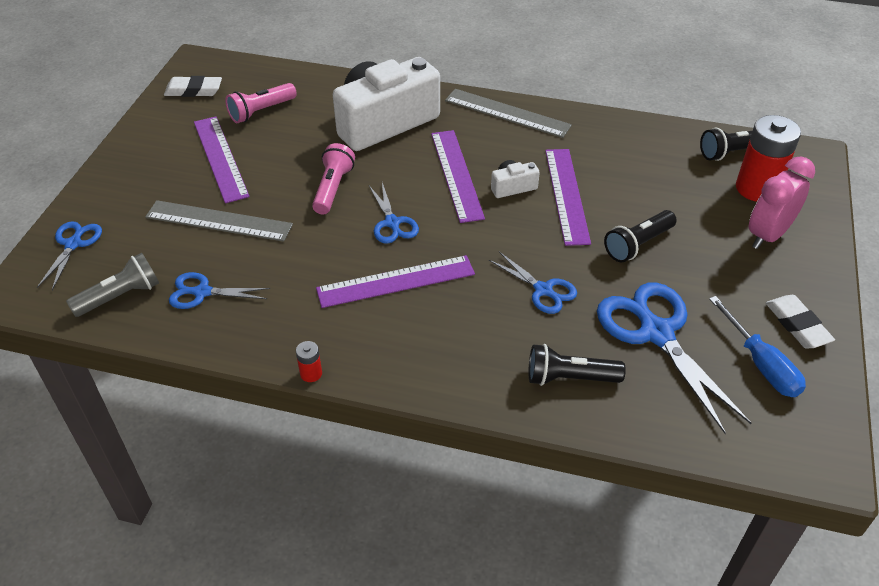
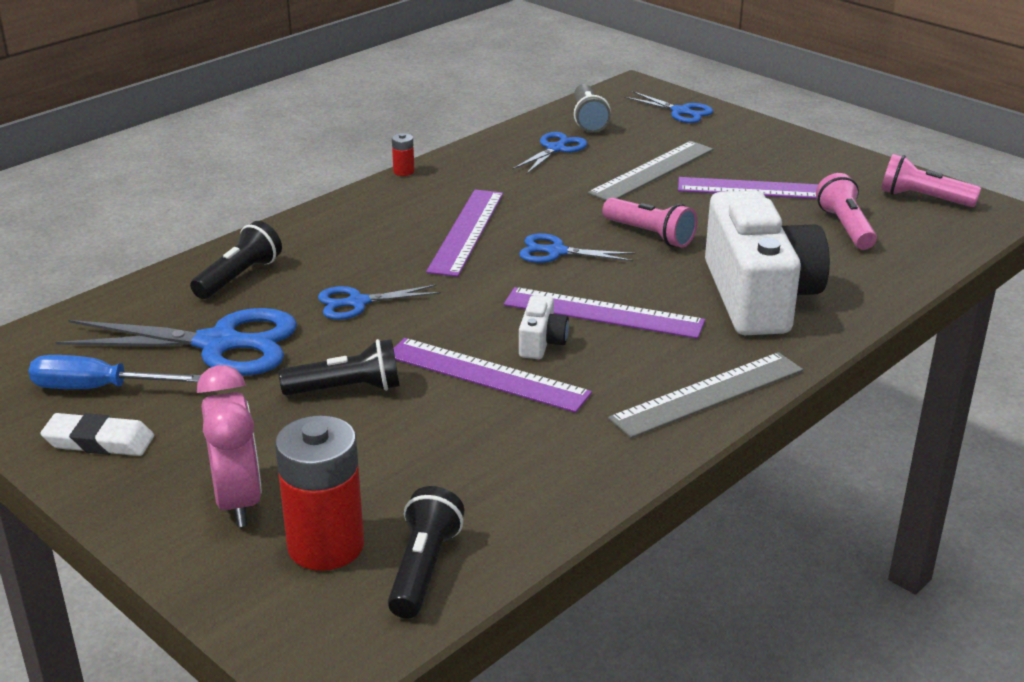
camera: 120 degrees right, 15 degrees down
(193, 90) = (923, 198): white eraser -> pink flashlight
(638, 244) = (347, 389): black flashlight -> black flashlight turned 90 degrees clockwise

